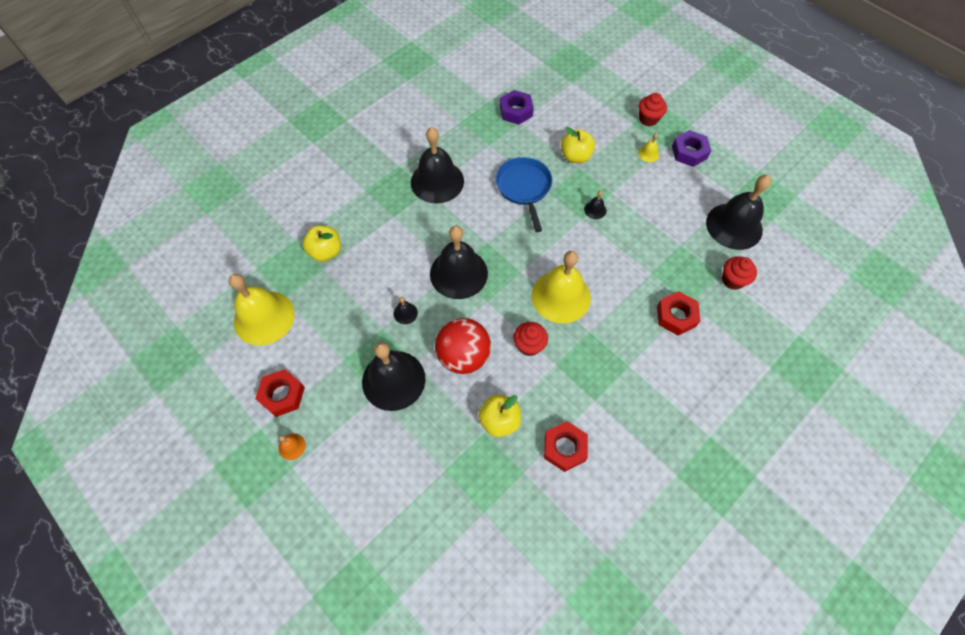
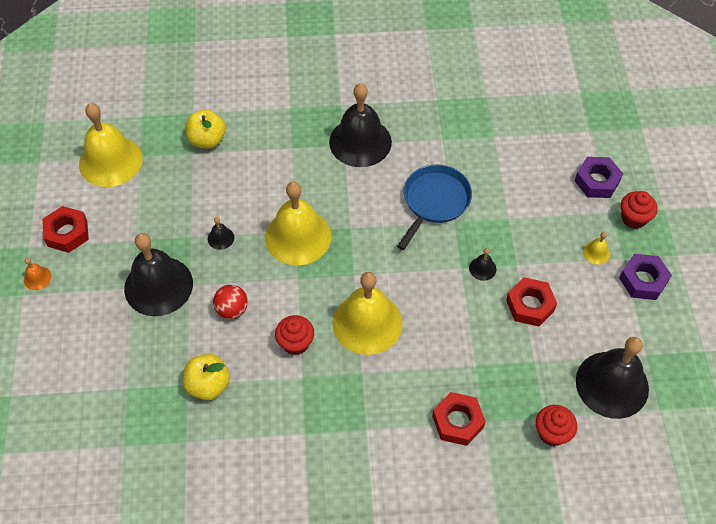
camera: 40 degrees right, 5 degrees down
(458, 273) = (298, 236): black bell -> yellow bell
(463, 356) = (232, 310): red ball -> red ball, size x0.57
(516, 111) = (501, 123): purple nut -> purple nut (597, 181)
(564, 448) = (238, 450): red nut -> red nut (530, 305)
(575, 157) = (516, 205): yellow apple -> none

